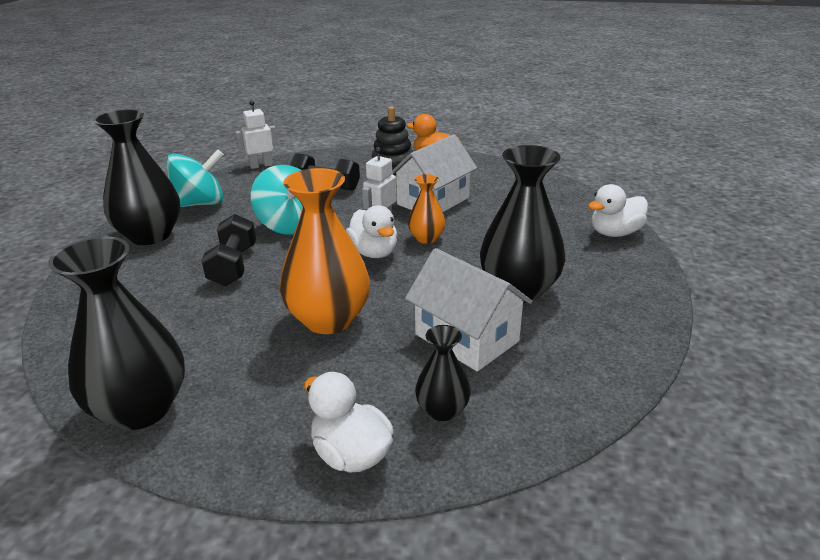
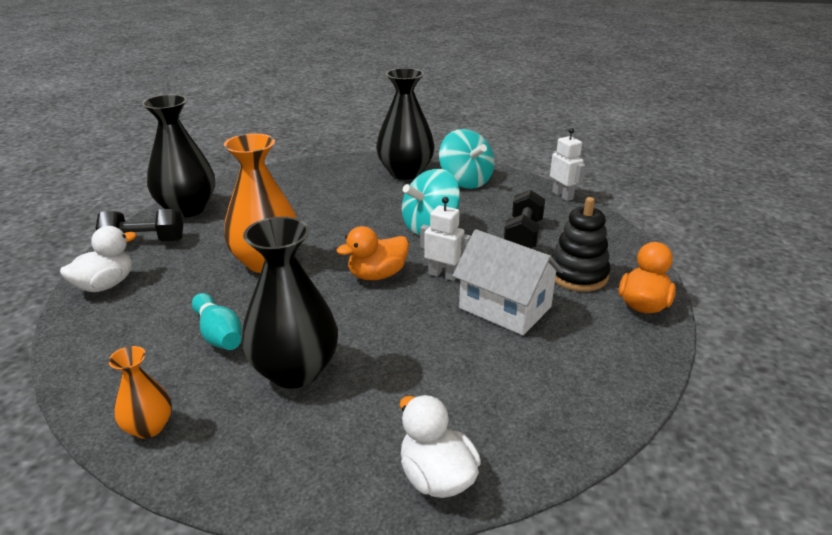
camera: 85 degrees right, 0 degrees up
(233, 266) = (355, 211): black dumbbell -> black dumbbell (144, 242)
(374, 253) = (377, 275): white duck -> orange duck
(426, 238) = (409, 305): orange vase -> orange vase (149, 427)
(442, 410) = (129, 322): black vase -> none
(467, 338) = (218, 334): white house -> turquoise bowling pin

